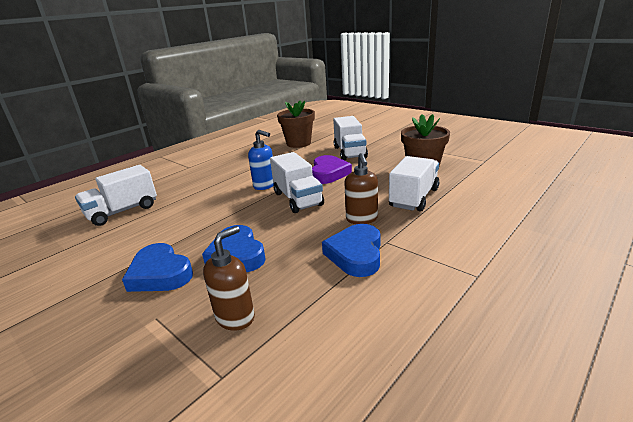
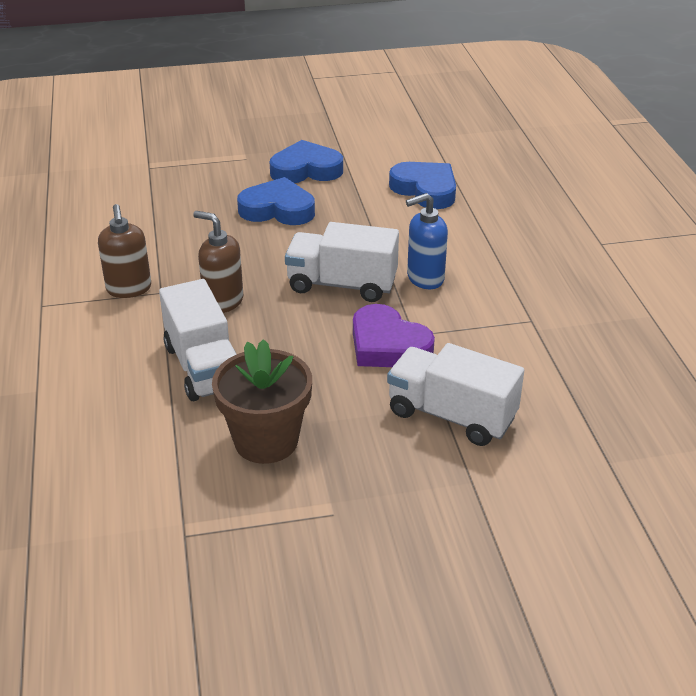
camera: 125 degrees right, 10 degrees up
(122, 211) = (486, 172): white truck -> none
(235, 317) = (193, 185): brown soap dispenser -> brown soap dispenser (129, 289)
(298, 143) = (589, 386): brown flower pot -> none
(356, 254) = (173, 265): blue heart -> blue heart (425, 190)

